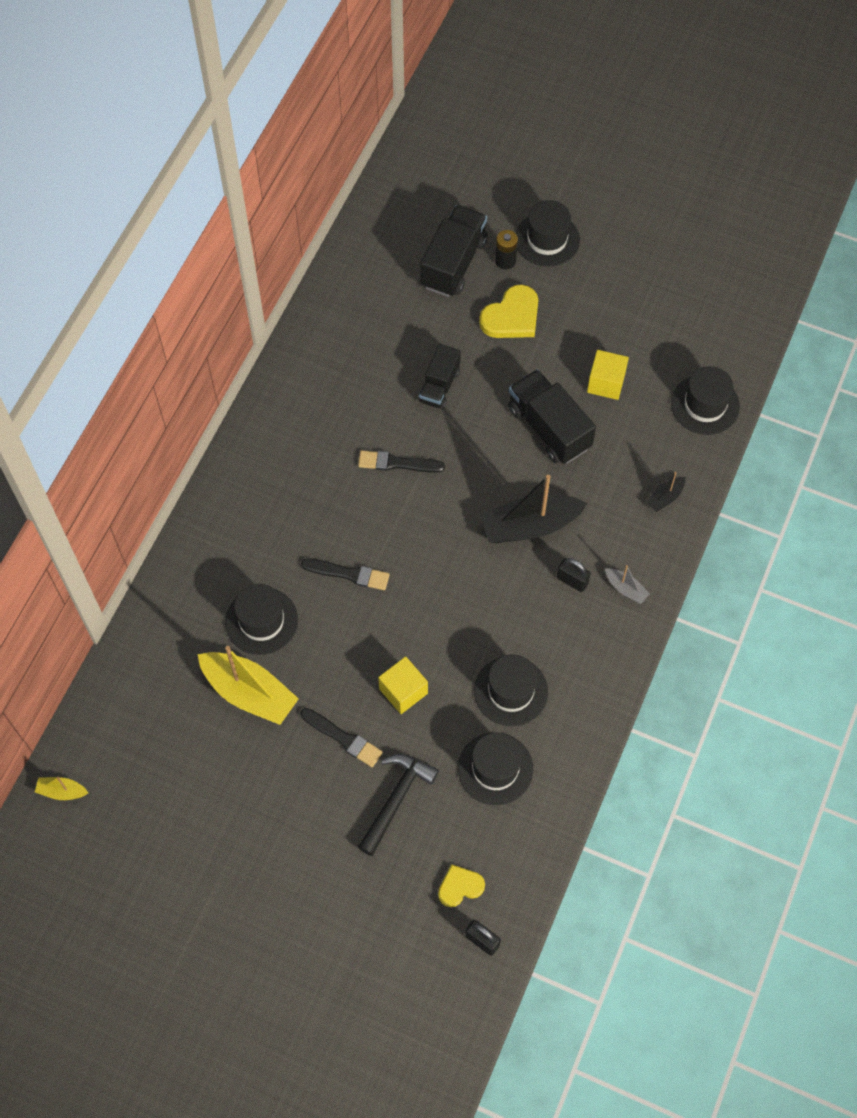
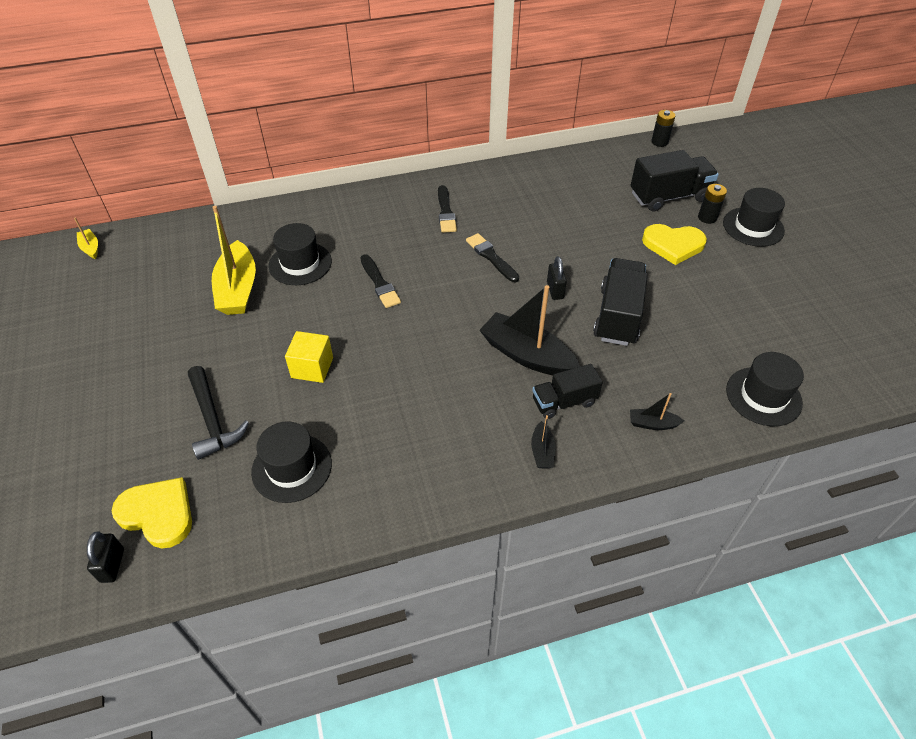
camera: 50 degrees right, 15 degrees down
(343, 738) = (242, 358): black brush -> black brush (446, 212)
(375, 199) = (659, 142): none -> black battery
(396, 799) = (213, 420): black hammer -> black hammer turned 75 degrees clockwise
(439, 386) = (574, 242): black truck -> black truck (564, 402)
(460, 886) = (158, 514): yellow heart -> yellow heart, size x1.63
(511, 691) = (372, 433): black hat -> none
(572, 580) = (510, 410): black padlock -> black padlock (555, 290)
(606, 383) = (696, 324): yellow cube -> none
(626, 589) = (542, 451): grey boat -> black boat

